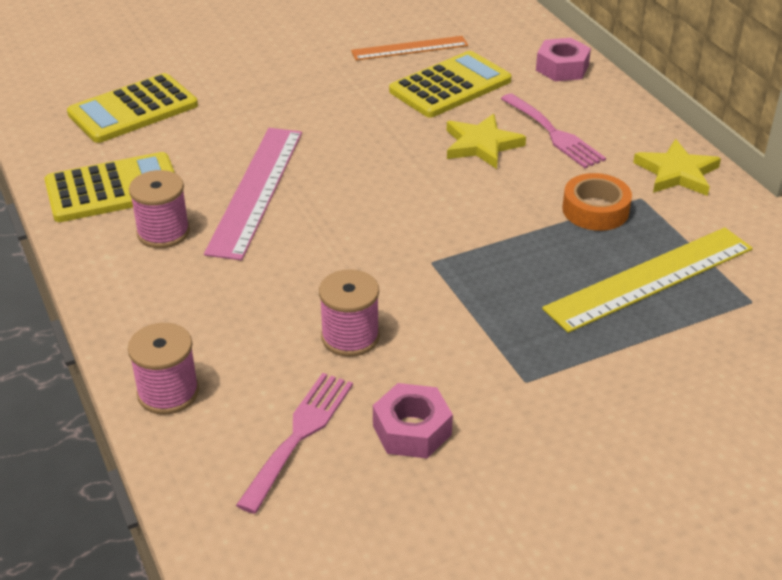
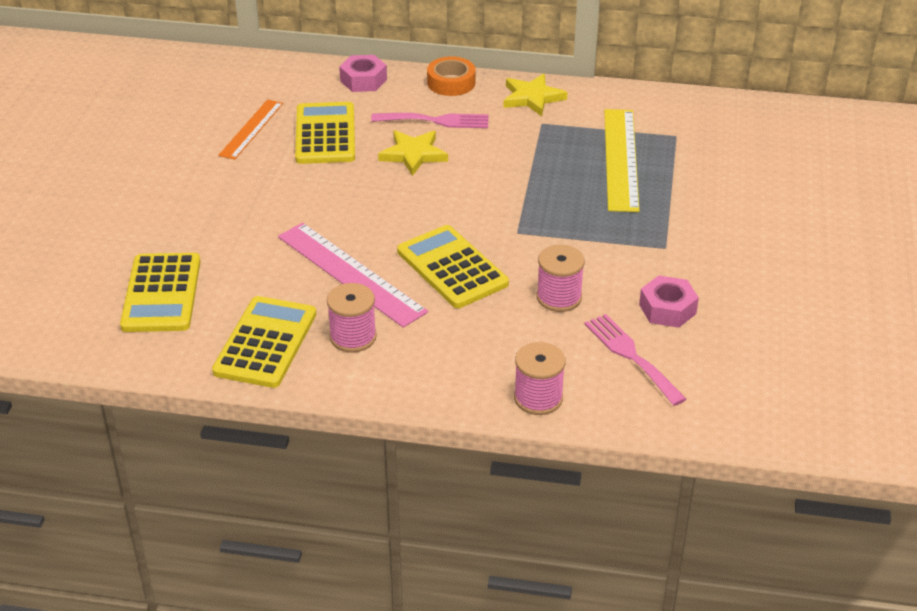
camera: 55 degrees left, 0 degrees up
(326, 245) = (452, 268): none -> yellow calculator
(595, 210) = (535, 145): orange tape -> orange tape (451, 82)

